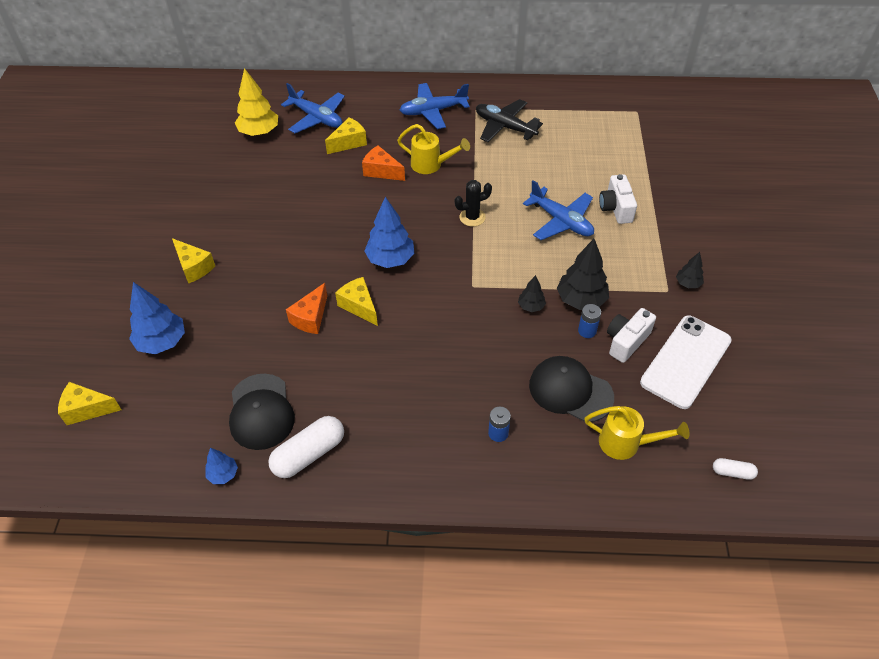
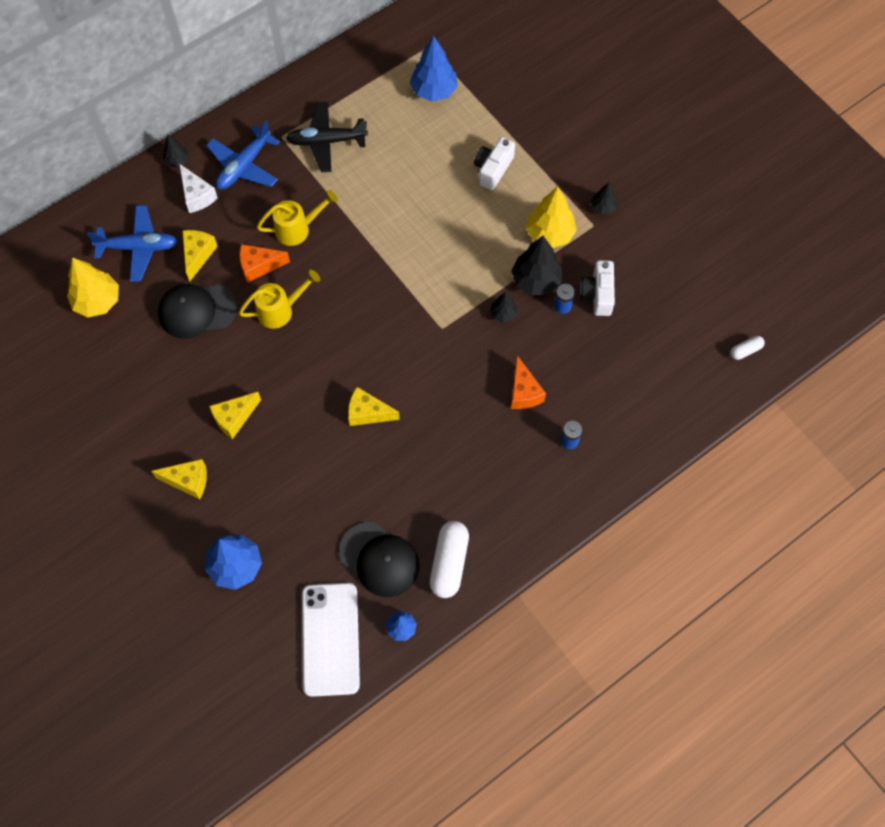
camera: 40 degrees left, 15 degrees up
(87, 409) = (237, 666): yellow cheese -> yellow cheese (234, 418)
(311, 318) = (338, 452): orange cheese -> orange cheese (524, 392)
(384, 111) = (197, 196): none -> white cheese
(390, 259) = (352, 351): blue tree -> blue tree (434, 90)
(393, 86) = (177, 161): none -> black tree
(472, 217) = (383, 260): black cactus -> none
(561, 221) = (459, 213): blue plane -> none
(570, 391) = (591, 367): black cap -> black cap (197, 310)
(616, 208) = (493, 169): white camera -> white camera turned 75 degrees clockwise
(623, 275) = (549, 234): none -> yellow tree
(626, 443) = (662, 381): yellow watering can -> yellow watering can (280, 310)
(686, 361) = (652, 281): white phone -> white phone (330, 639)

